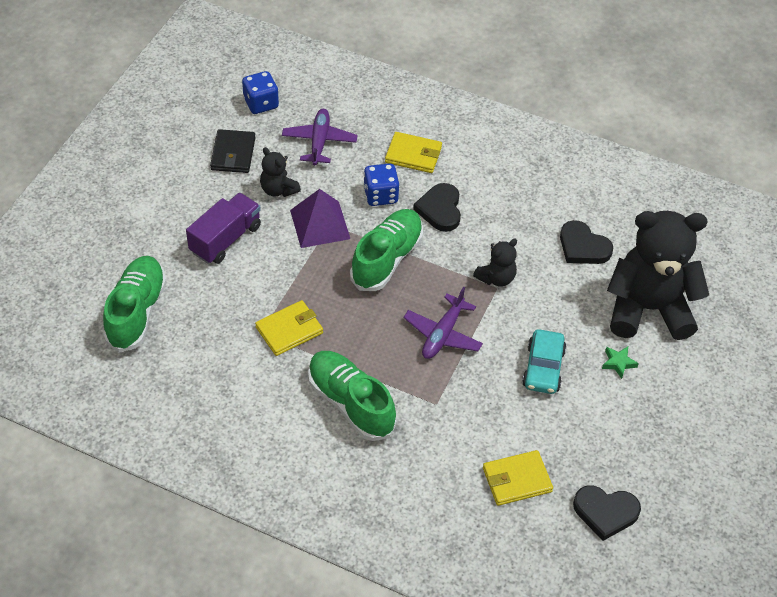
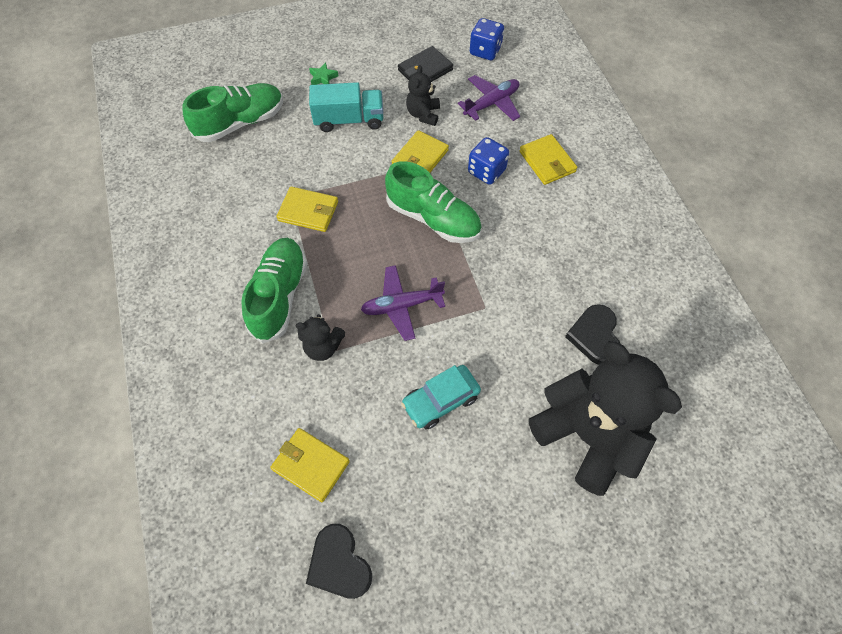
camera: 50 degrees right, 10 degrees up
(225, 239) = (349, 120): purple truck -> turquoise truck
(320, 224) = (420, 158): purple pyramid -> yellow wallet
(387, 259) = (433, 218): green shoe -> green shoe turned 45 degrees clockwise
(440, 209) = (516, 215): black heart -> none
(496, 278) = (494, 300): black teddy bear -> black teddy bear (323, 347)
(618, 363) = (505, 455): green star -> green star (323, 78)

